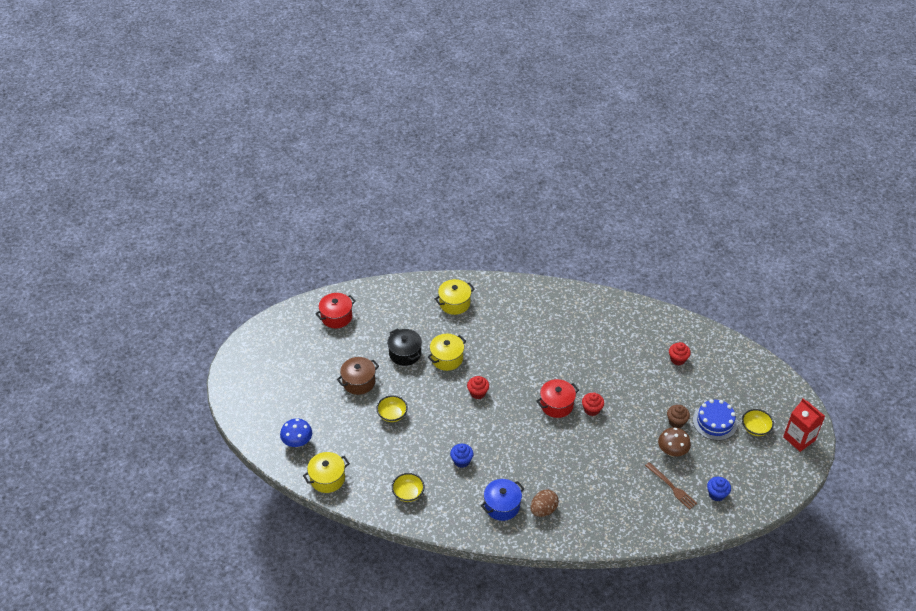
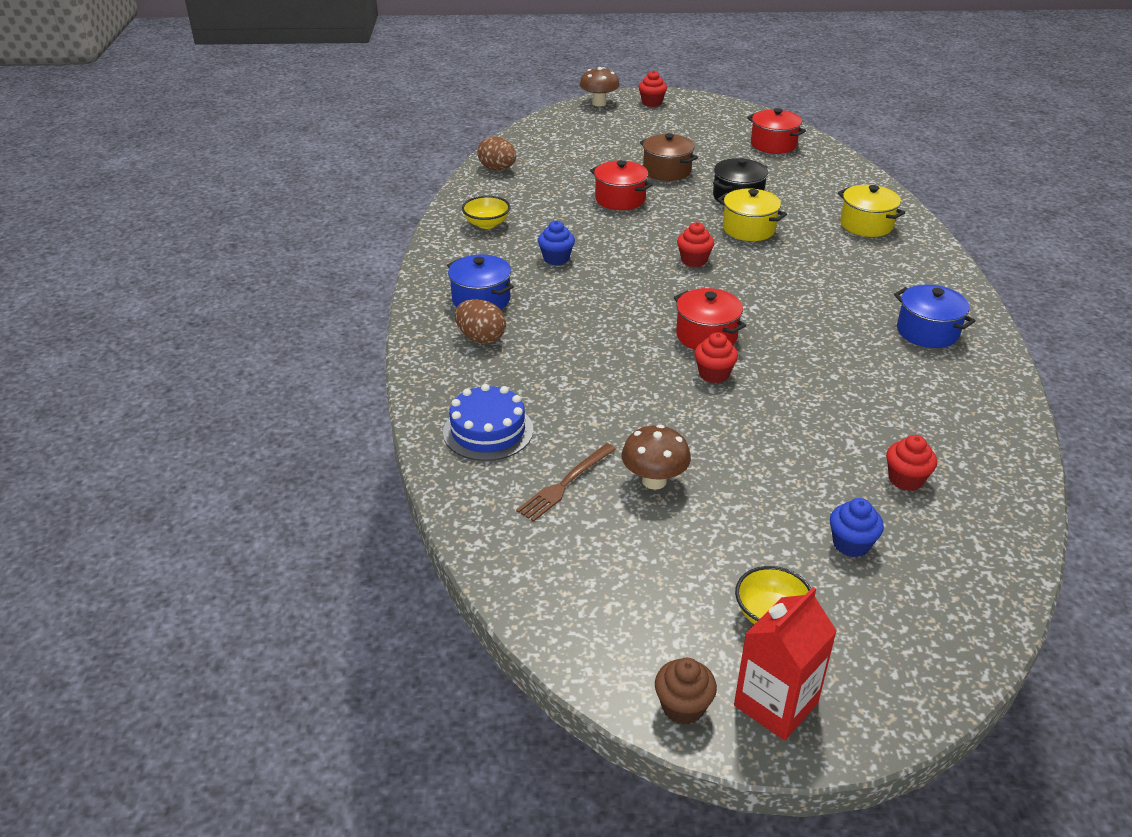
camera: 80 degrees right, 10 degrees down
(233, 400) = (599, 103): none -> brown mushroom
(244, 368) = (651, 103): none -> red cupcake
(297, 442) = (549, 145): blue mushroom -> none
(327, 478) = (497, 169): yellow pot -> brown egg
(392, 415) = (620, 199): yellow bowl -> red pot
(567, 313) = (927, 332): none -> blue pot
(676, 422) = (733, 484): brown cupcake -> brown cupcake (683, 707)
(715, 422) = (759, 543): blue cake -> blue cake (488, 431)
(716, 494) = (564, 551): blue cupcake -> blue cupcake (851, 544)

